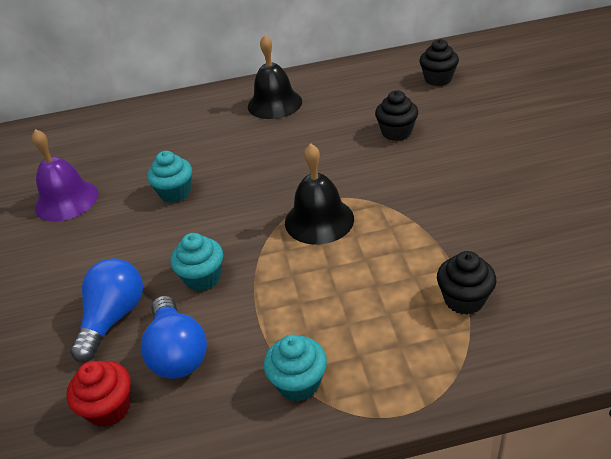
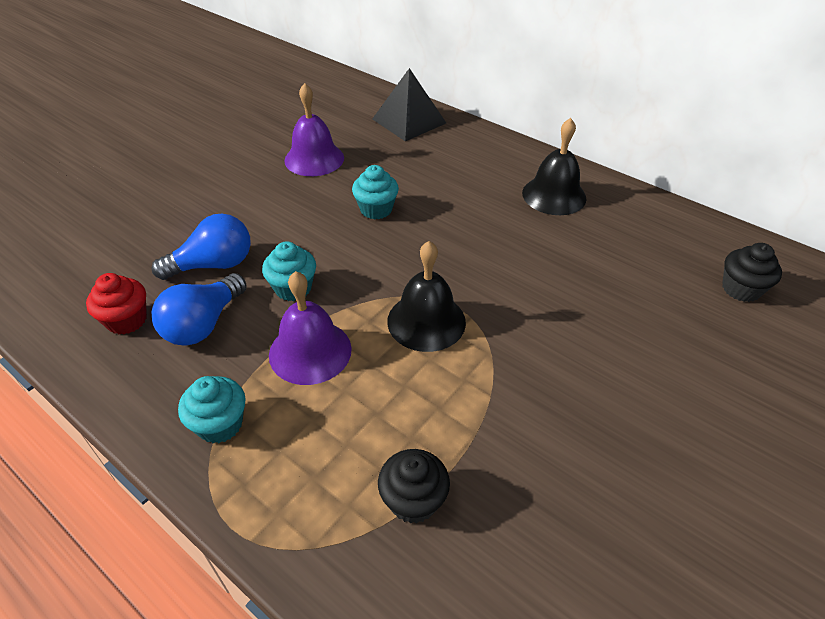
camera: 45 degrees right, 5 degrees up
(99, 129) = (409, 121): none -> black pyramid
(280, 296) = (310, 351): none -> purple bell
(396, 132) = (611, 305): black cupcake -> none

